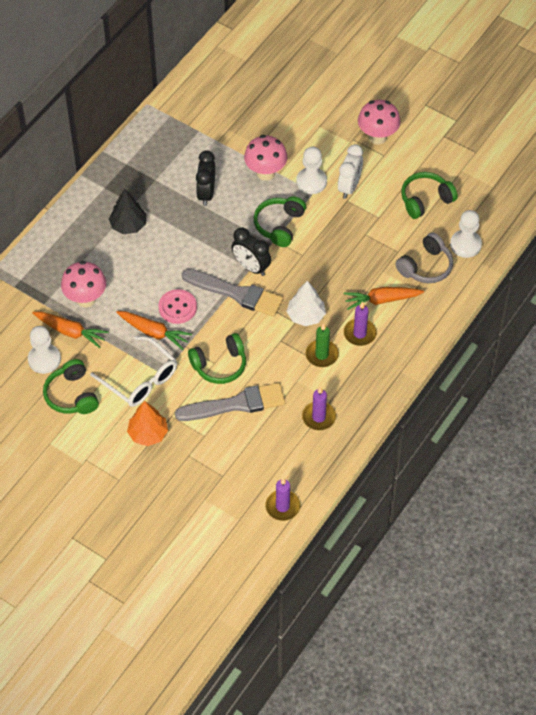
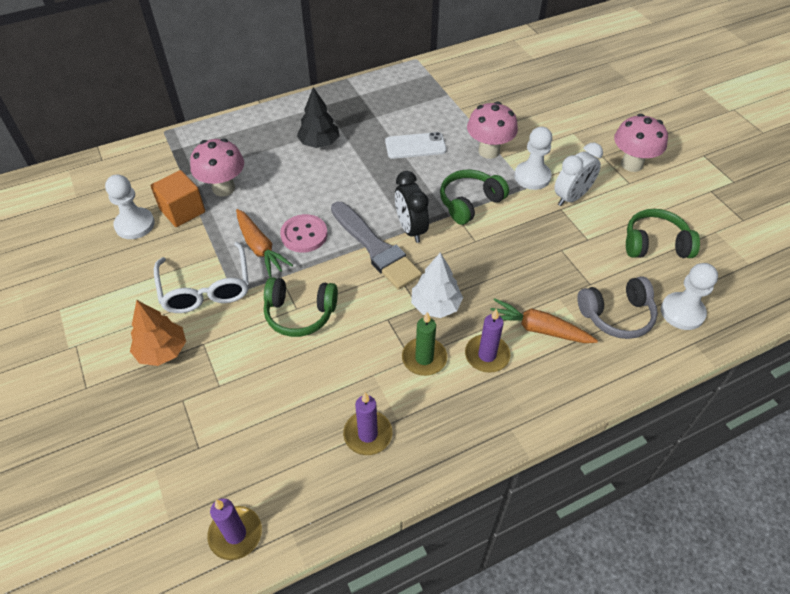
camera: 30 degrees right, 5 degrees down
(70, 332) = (182, 211): orange carrot -> orange cube
(72, 395) = (127, 271): green headphones -> none
(206, 193) = (415, 146): black clock -> white phone
(236, 404) = (283, 366): grey brush -> none

